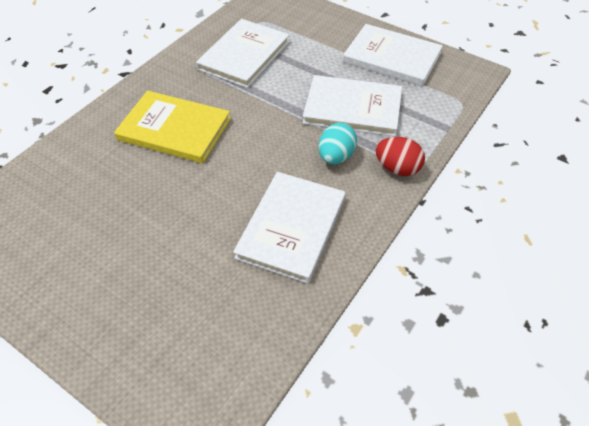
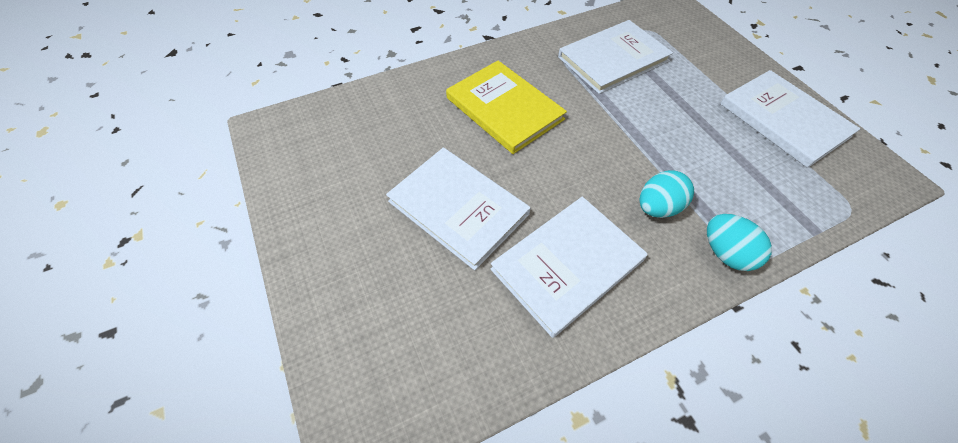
camera: 30 degrees right, 5 degrees up
(352, 108) = (705, 160): white book -> white book (458, 208)
(397, 168) = (725, 253): red egg -> turquoise egg

